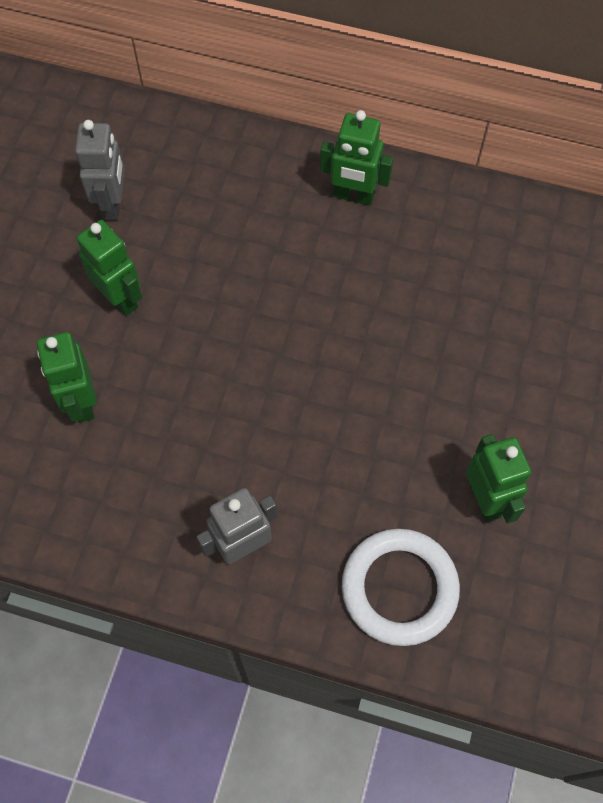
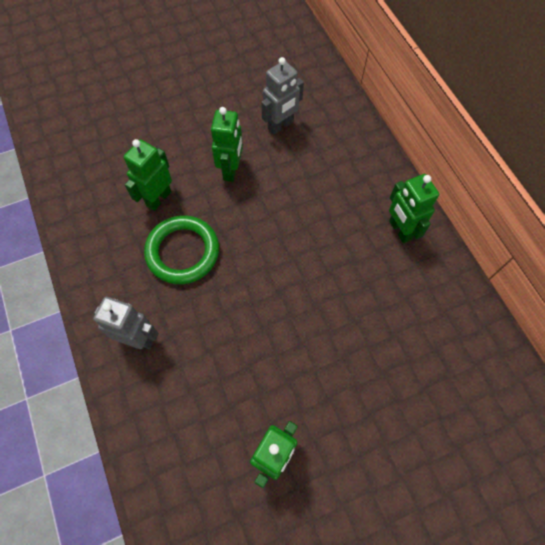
camera: 50 degrees right, 0 degrees up
(178, 425) = (183, 252): none -> green ring
(399, 588) = (177, 446): white ring -> none

